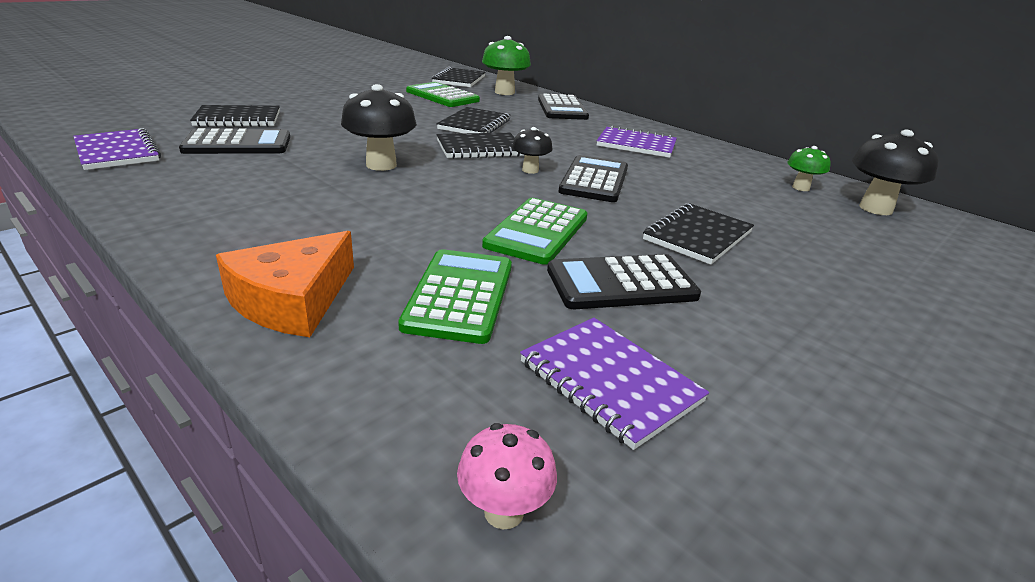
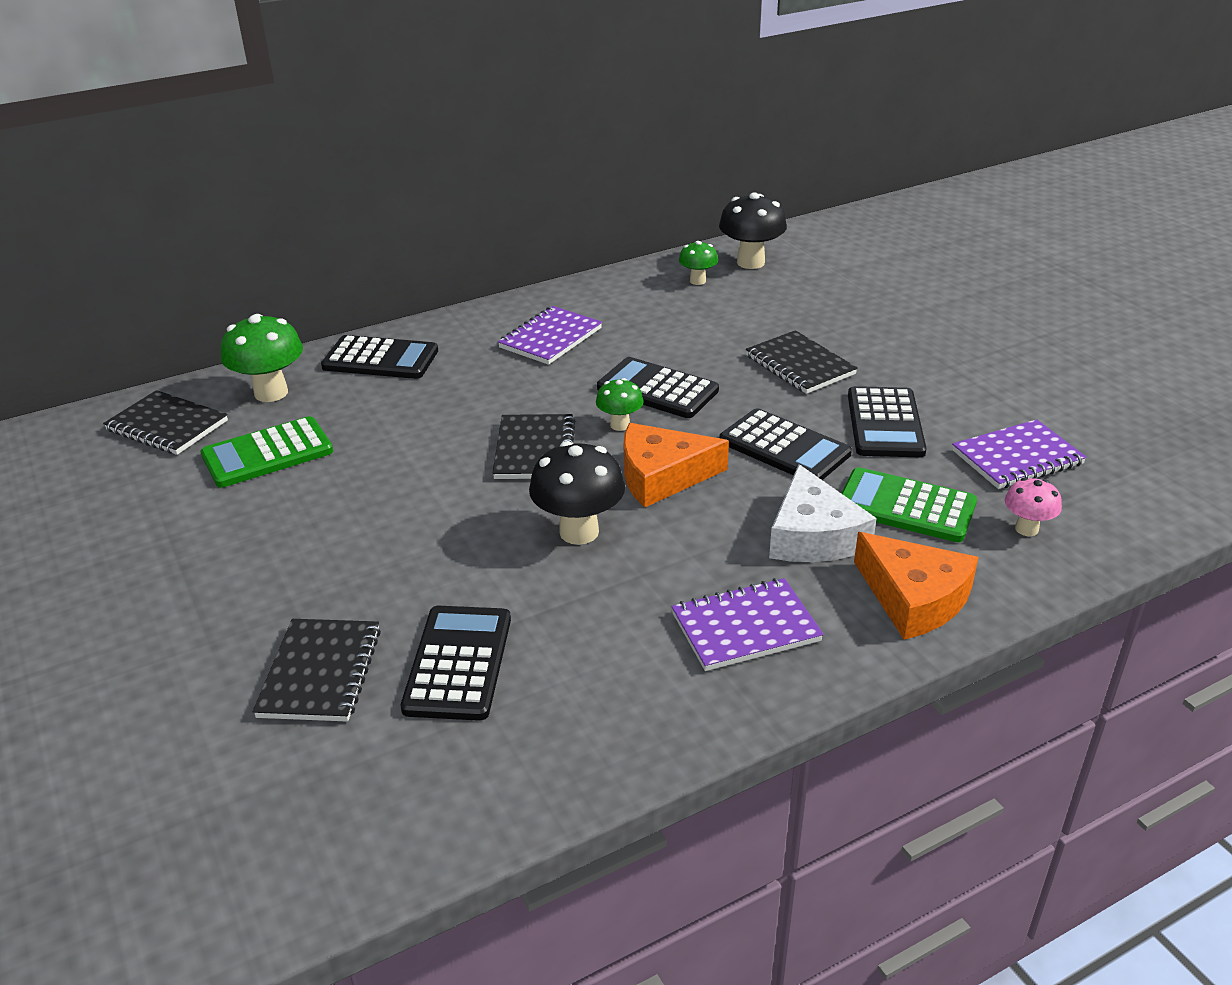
camera: 70 degrees left, 5 degrees up
(117, 152) = (464, 790): purple notebook -> purple notebook (745, 627)
(394, 247) = (813, 535): none -> white cheese
(465, 186) = (662, 476): none -> orange cheese
(474, 125) = (432, 441): black notebook -> none
(504, 512) = (1137, 517): pink mushroom -> pink mushroom (1026, 529)
(530, 170) = (620, 425): black mushroom -> green mushroom
(537, 231) = (784, 447): green calculator -> black calculator

